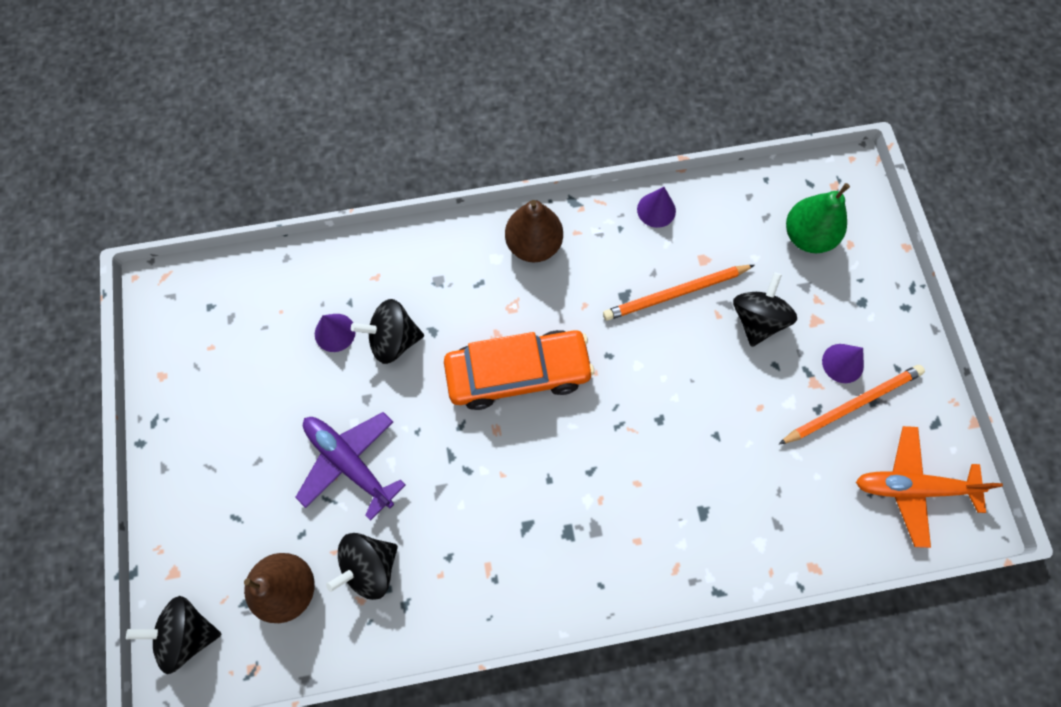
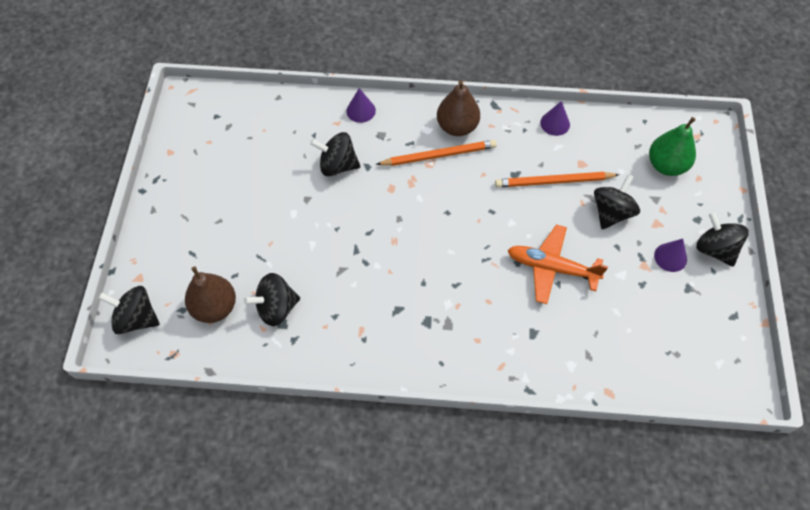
camera: 15 degrees right, 10 degrees down
(335, 332) = (297, 151): purple cone -> purple cone (361, 110)
(349, 462) = (282, 237): purple plane -> none
(518, 373) = (421, 207): orange car -> none
(851, 405) = (669, 287): orange pencil -> orange pencil (438, 155)
(892, 338) = (715, 249): none -> black spinning top
(912, 487) = (702, 355): orange plane -> orange plane (551, 268)

